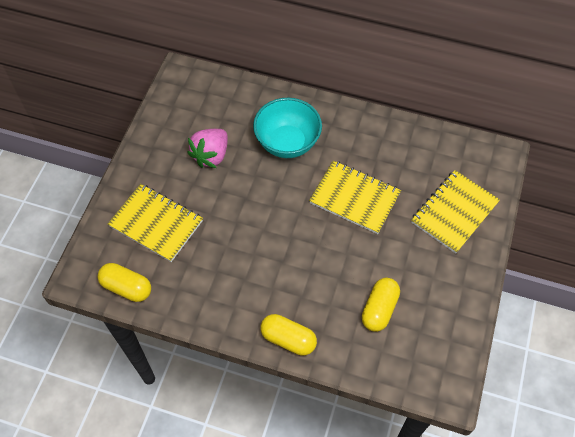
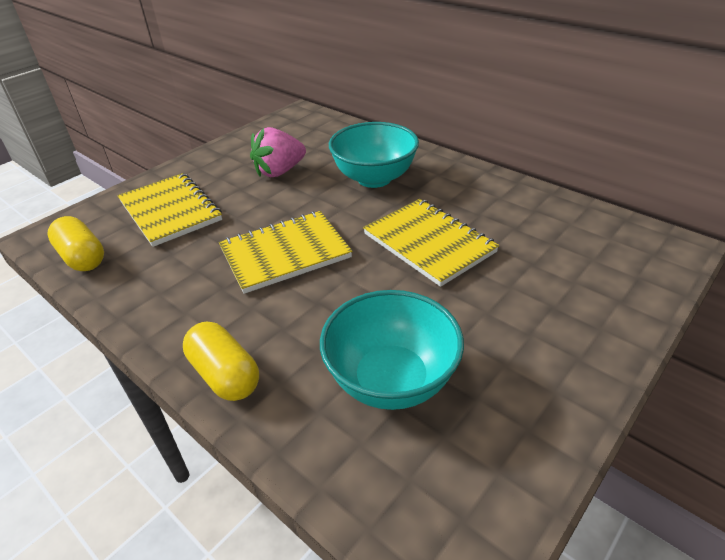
camera: 25 degrees right, 20 degrees down
(379, 309) = (391, 380): yellow capsule -> turquoise bowl
(454, 212) = (576, 292): yellow notebook -> yellow notebook (285, 253)

